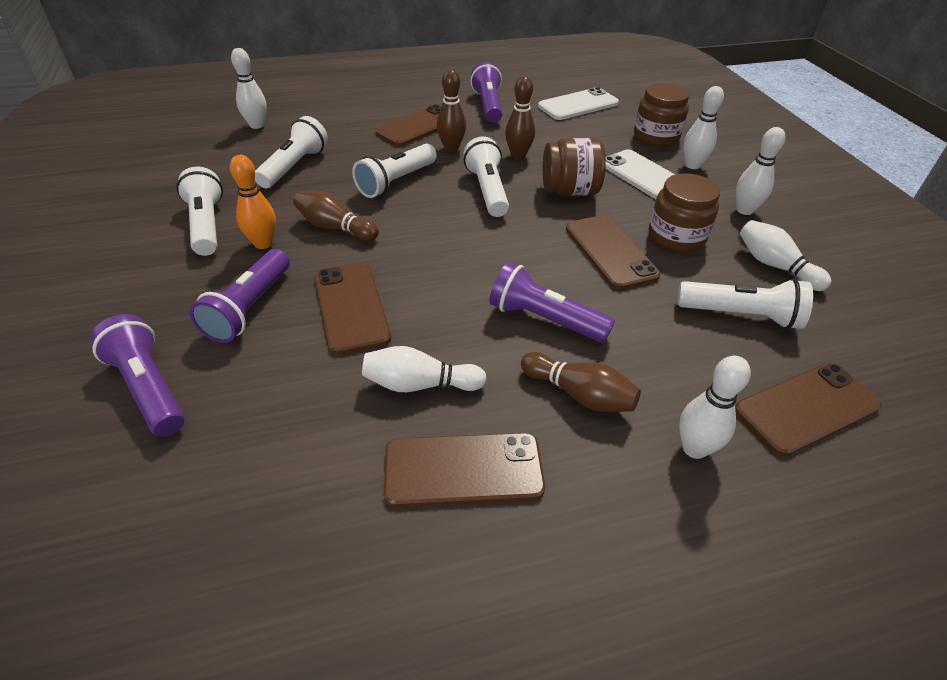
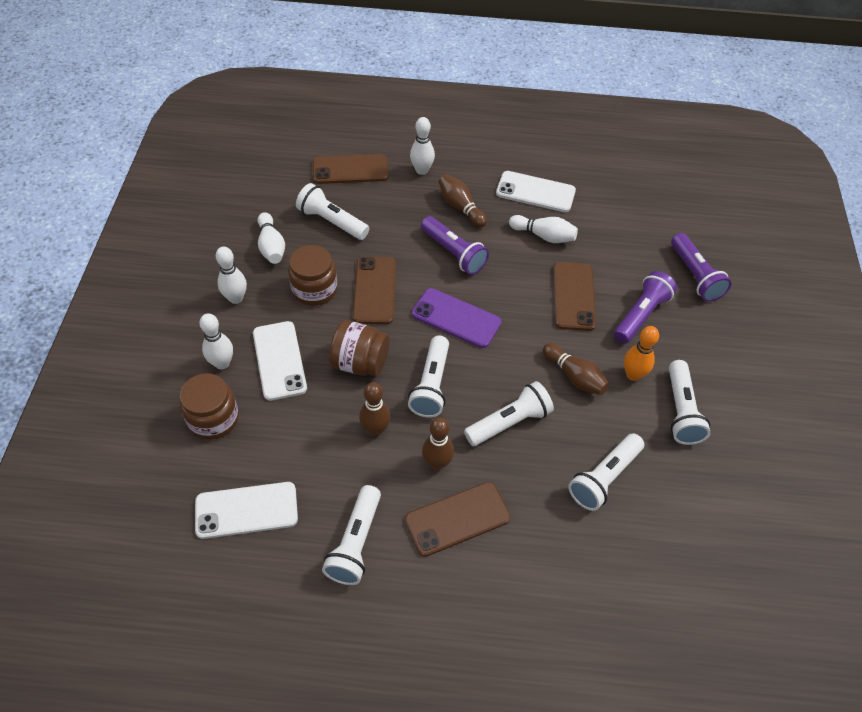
camera: 160 degrees left, 10 degrees up
(257, 125) = (645, 582): white bowling pin -> none
(463, 470) = (535, 192): brown phone -> white phone
(488, 106) = (355, 543): purple flashlight -> white flashlight
(495, 248) = (456, 318): none -> purple phone

